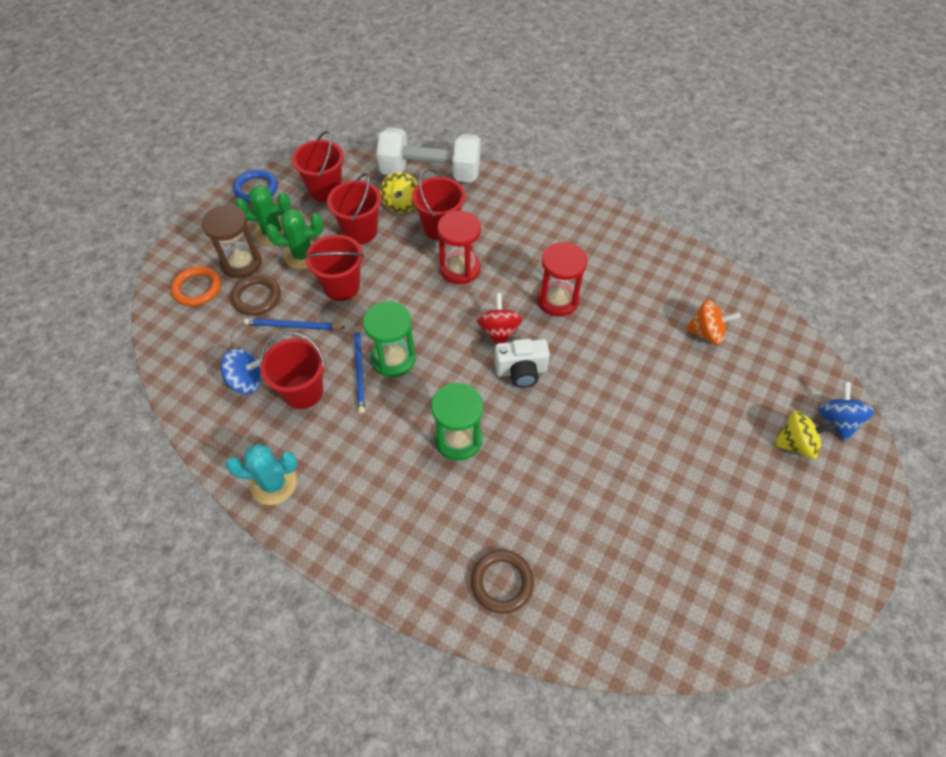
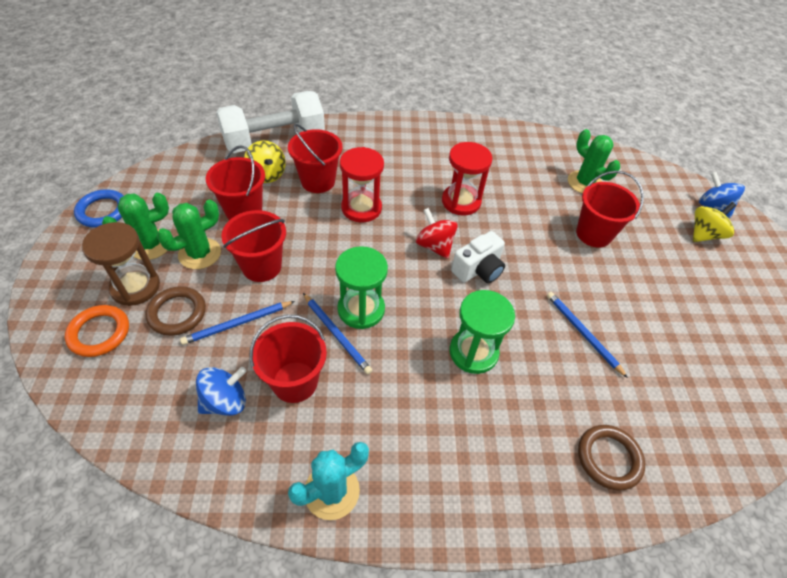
camera: 35 degrees left, 5 degrees down
(325, 190) = (181, 187): red bucket -> red bucket (593, 234)
(571, 473) = (582, 333): none -> blue pencil
(706, 333) = (584, 183): orange spinning top -> green cactus

